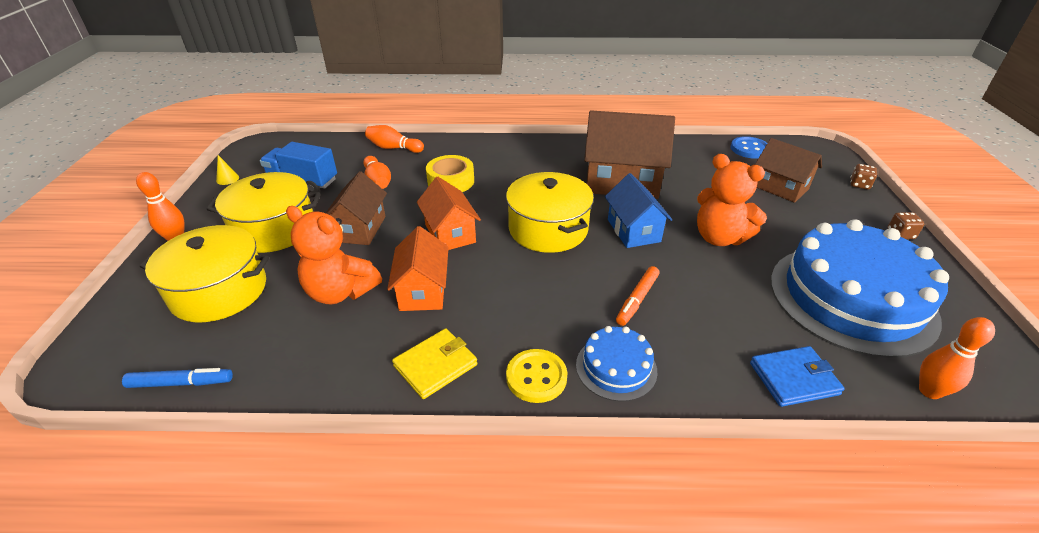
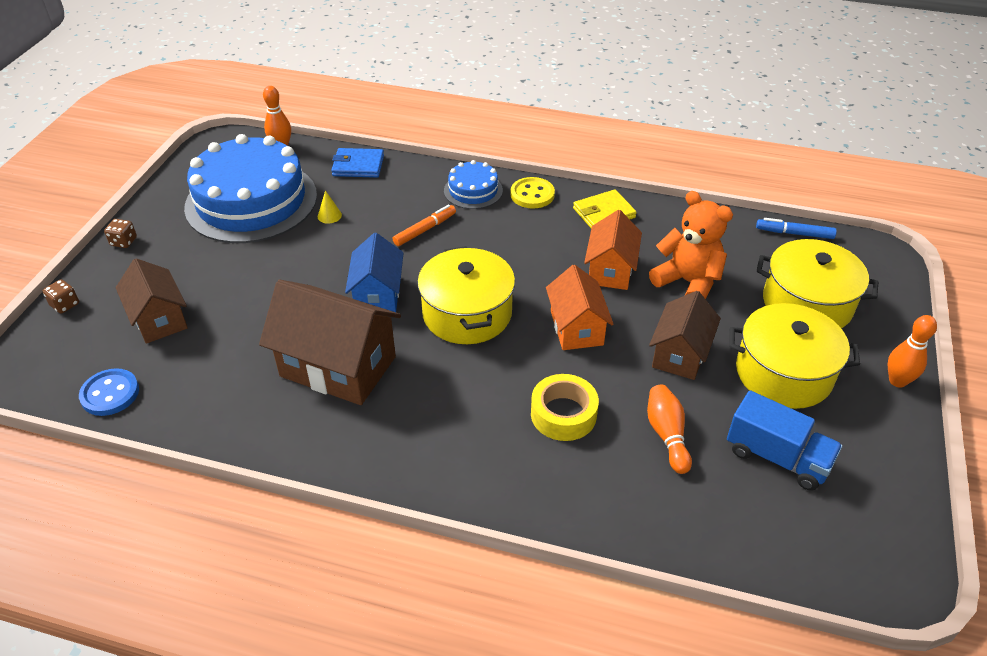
camera: 165 degrees left, 5 degrees up
(227, 179) = (898, 489): yellow cone -> yellow cone (329, 215)
(393, 148) = (647, 517): orange bowling pin -> none
(719, 238) = (299, 270): orange teddy bear -> none

